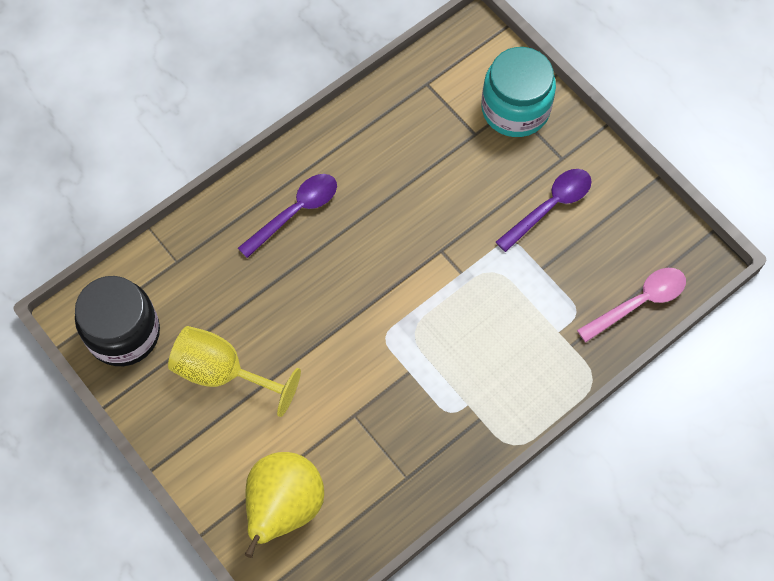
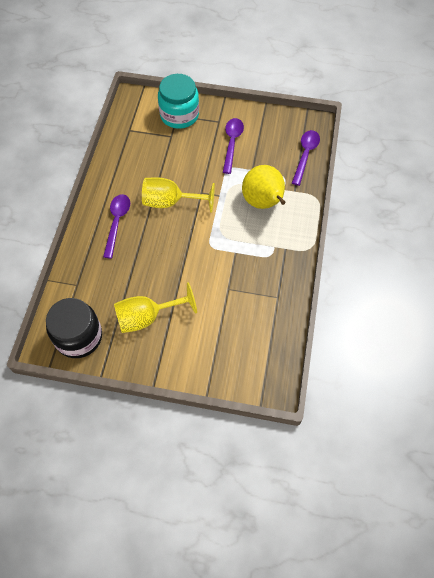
camera: 40 degrees left, 5 degrees down
(284, 507) = (234, 354): yellow pear -> yellow pear (263, 203)
(388, 234) = (170, 202): none -> yellow goblet
(639, 302) = (305, 155): pink spoon -> purple spoon

